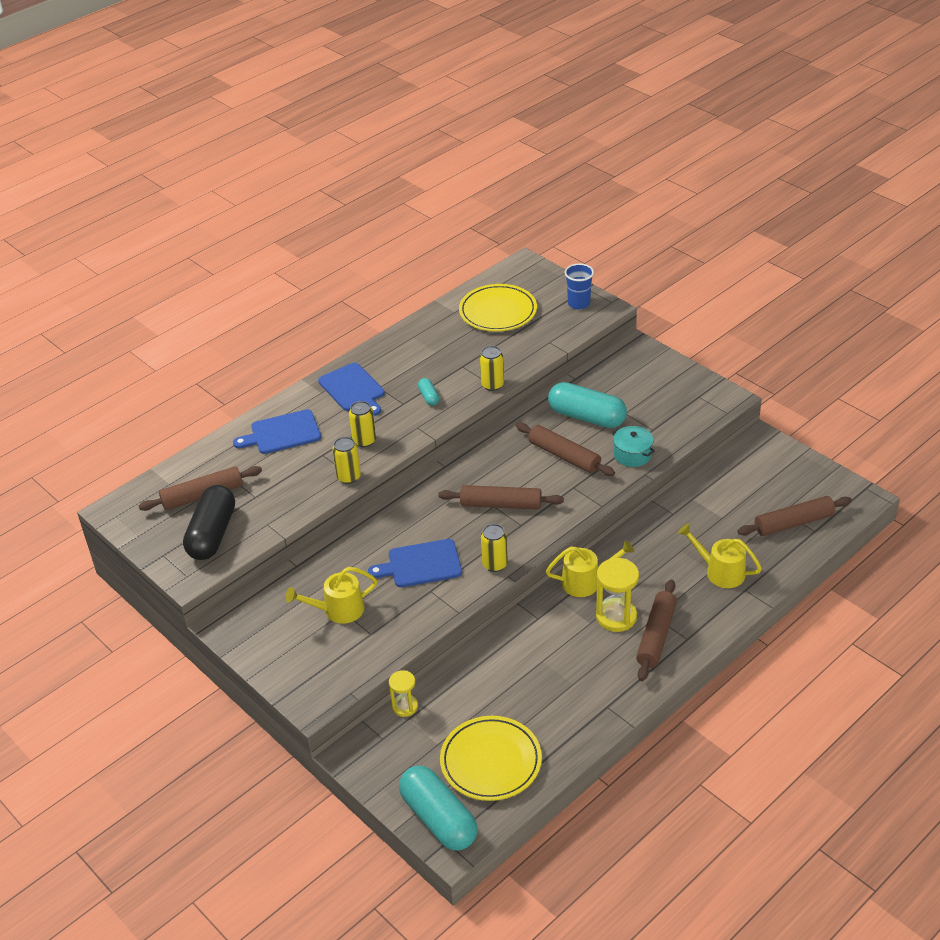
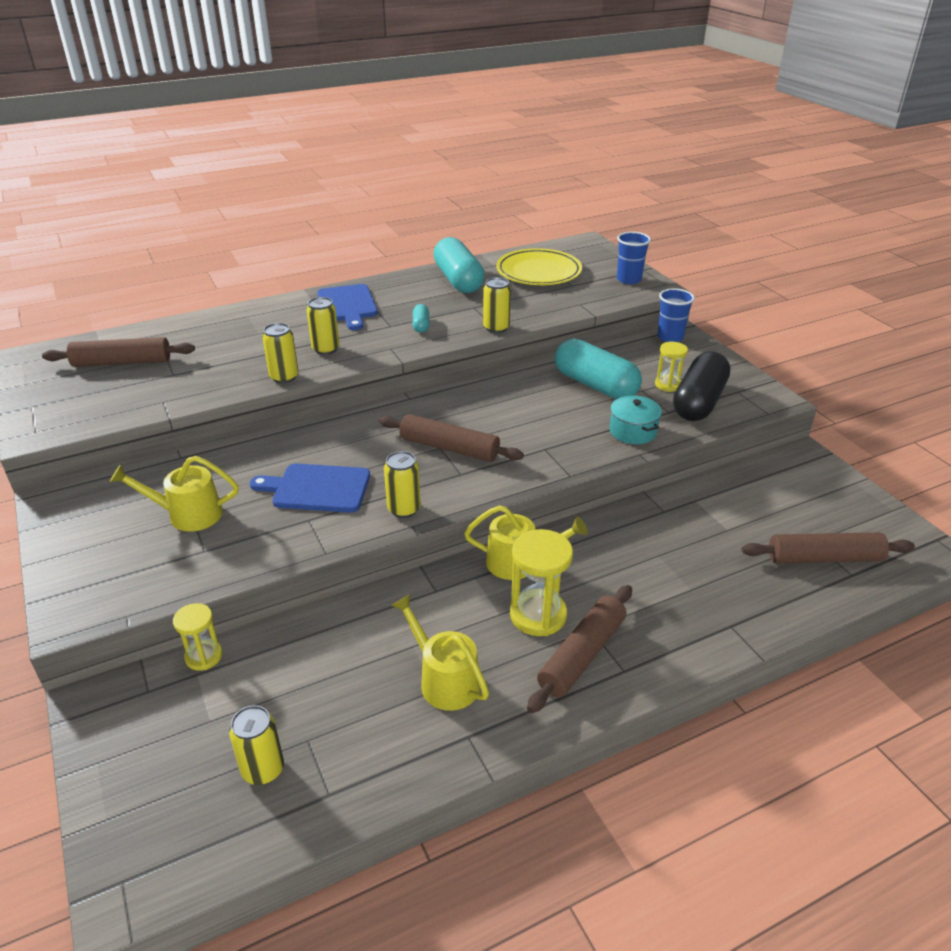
camera: 15 degrees right, 5 degrees down
(212, 534) = (98, 398): black capsule -> black capsule (699, 402)
(282, 433) = (248, 327): blue cutting board -> none
(438, 819) = (136, 838): turquoise capsule -> turquoise capsule (458, 280)
(491, 761) = (263, 769): yellow plate -> yellow can
(564, 456) = (550, 416): brown rolling pin -> none
(628, 352) = (670, 337): none -> blue cup
(643, 403) = (668, 385): none -> yellow hourglass
(719, 571) = (702, 593): yellow watering can -> yellow watering can (444, 679)

